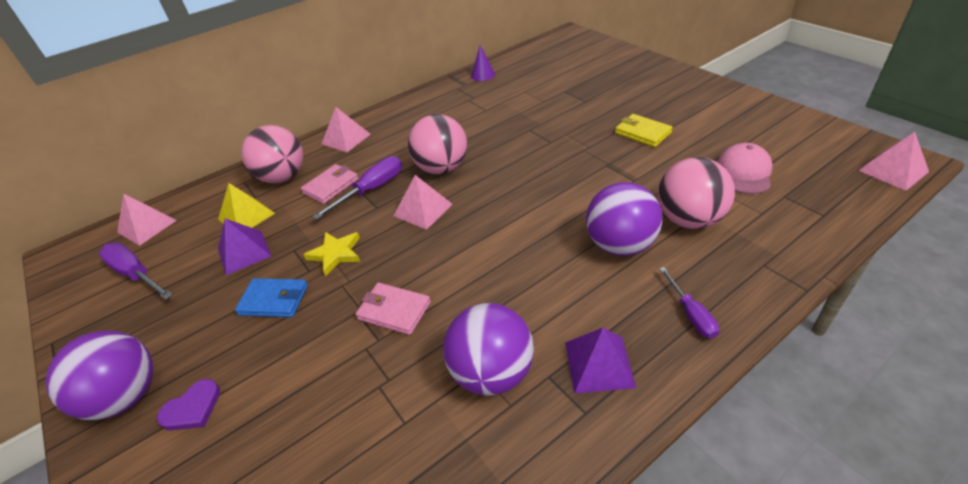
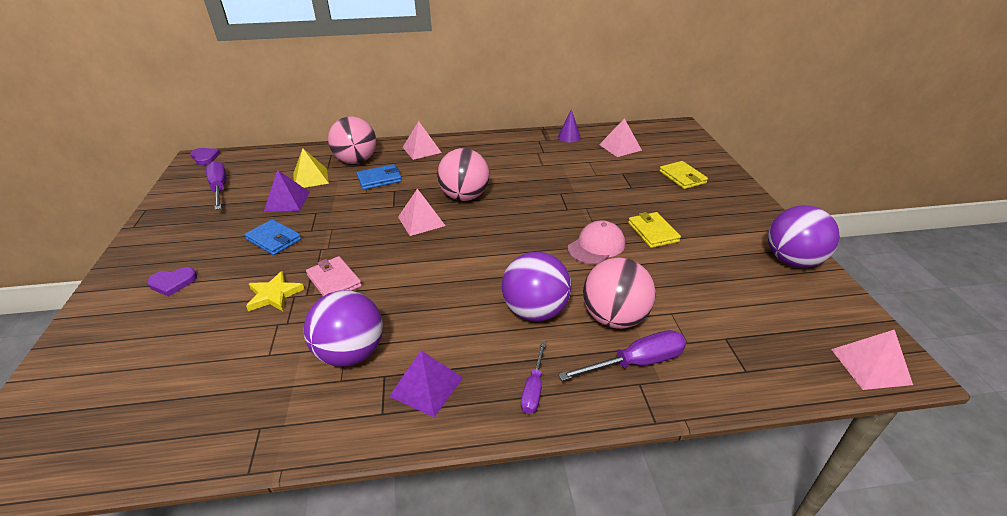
camera: 25 degrees right, 5 degrees down
(73, 247) = (205, 157): none -> purple heart
(126, 396) = (150, 258): purple ball -> purple ball (792, 261)
(147, 226) = (252, 161): pink pyramid -> pink pyramid (620, 147)
(331, 186) = (379, 179): pink wallet -> blue wallet
(335, 254) = (337, 226): yellow star -> yellow star (274, 295)
(371, 190) = (402, 192): purple screwdriver -> purple screwdriver (636, 363)
(617, 77) = (682, 177): none -> yellow wallet
(744, 172) = (710, 302): pink cap -> pink cap (596, 246)

